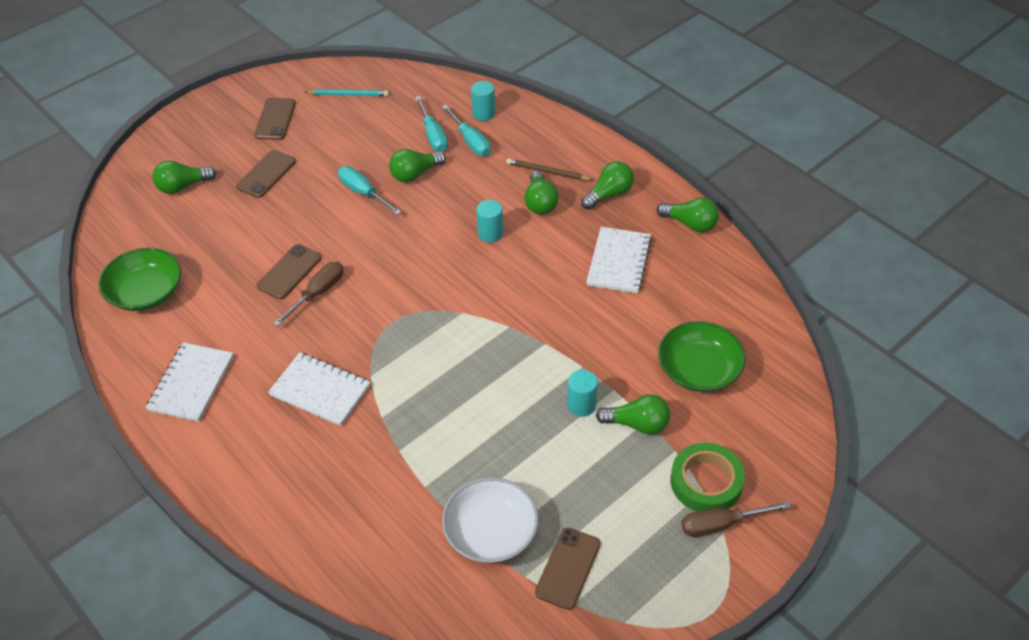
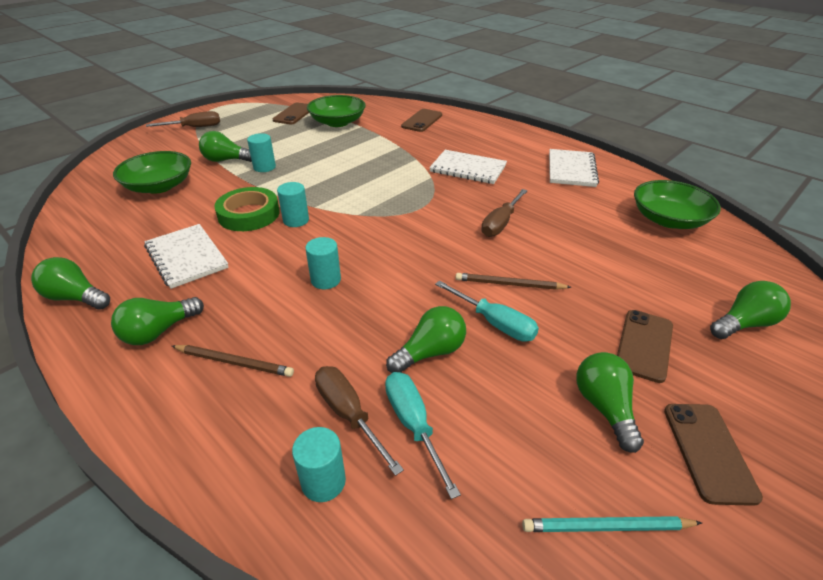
camera: 175 degrees right, 10 degrees down
(289, 272) = (539, 239): brown phone -> brown phone (422, 121)
(339, 224) = (509, 284): none -> brown pencil
(470, 141) = (348, 414): turquoise screwdriver -> brown screwdriver
(491, 532) = (337, 122): white bowl -> green bowl
(526, 306) = (296, 220): none -> turquoise cylinder
(540, 203) = (257, 317): green light bulb -> green light bulb (604, 407)
(619, 262) = (186, 257): white notebook -> white notebook turned 45 degrees counterclockwise
(706, 482) = (193, 140): green tape -> green tape (249, 214)

